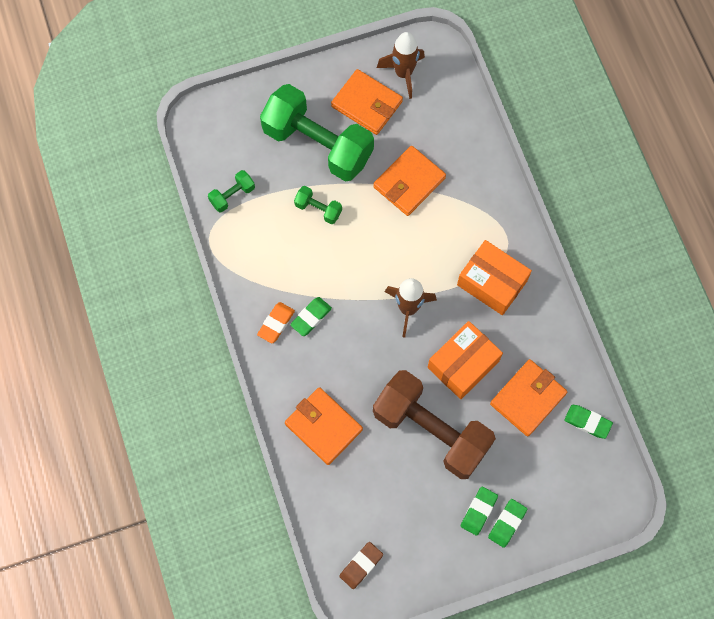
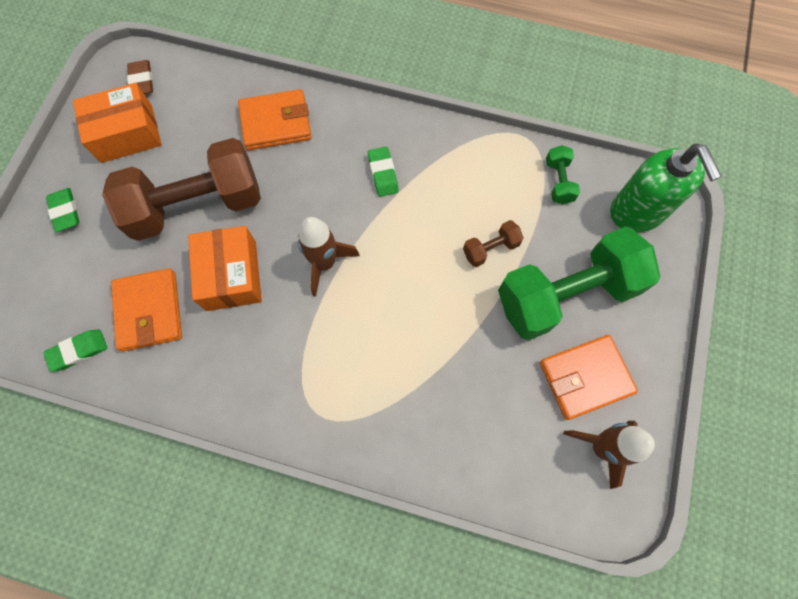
camera: 125 degrees right, 0 degrees up
(222, 133) = (637, 212): none -> green soap dispenser
(276, 323) = (399, 142): orange eraser -> none
(318, 209) = (490, 249): green dumbbell -> brown dumbbell
(409, 182) = (459, 358): orange wallet -> none
(478, 511) = (97, 196): green eraser -> none
(492, 283) = (287, 363): orange box -> orange box (126, 133)

